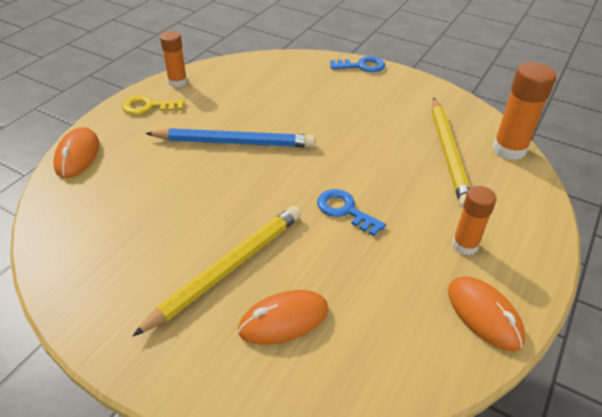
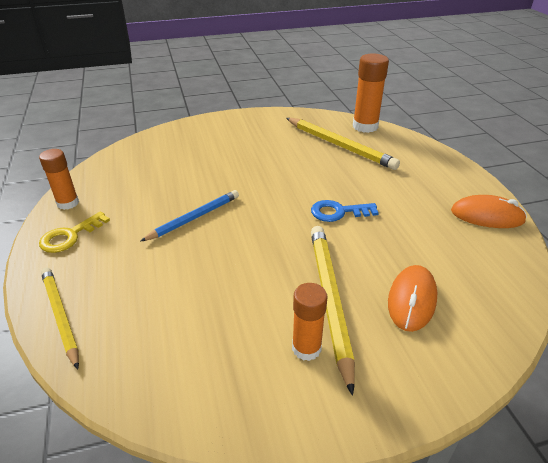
camera: 45 degrees left, 5 degrees down
(77, 155) = (60, 316): orange mouse -> yellow pencil
(234, 142) = (194, 217): blue pencil -> blue pencil, size x0.67
(361, 66) = (206, 122): blue key -> none
(465, 245) = (425, 188): orange glue stick -> orange glue stick (306, 348)

